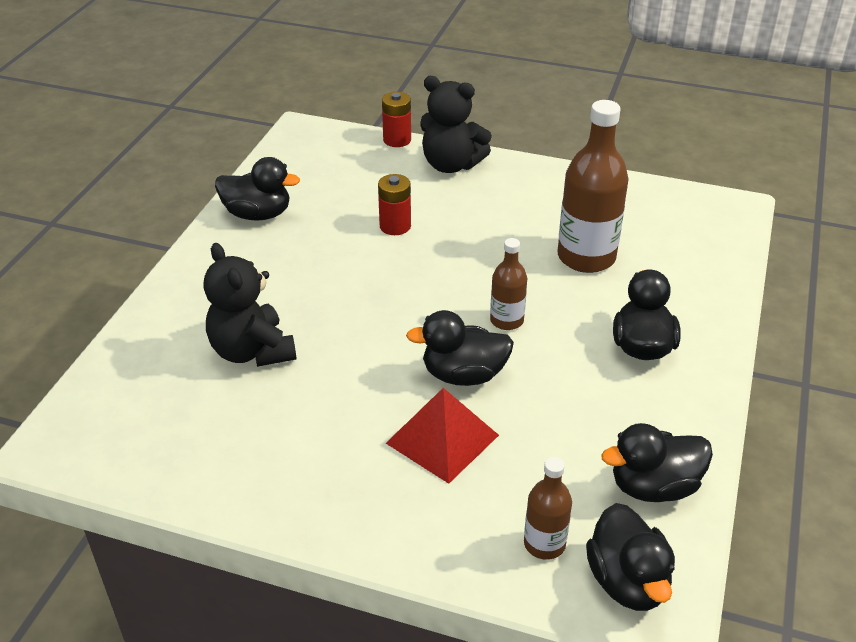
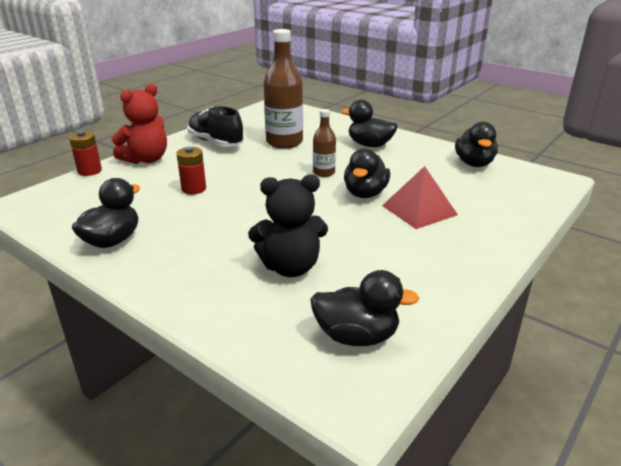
camera: 70 degrees left, 10 degrees down
(451, 165) = (146, 159): black teddy bear -> red teddy bear
(539, 198) = (216, 142): none -> black shoe
(544, 544) = (509, 197): brown bottle -> none
(627, 581) = (537, 182): black duck -> black duck (356, 336)

